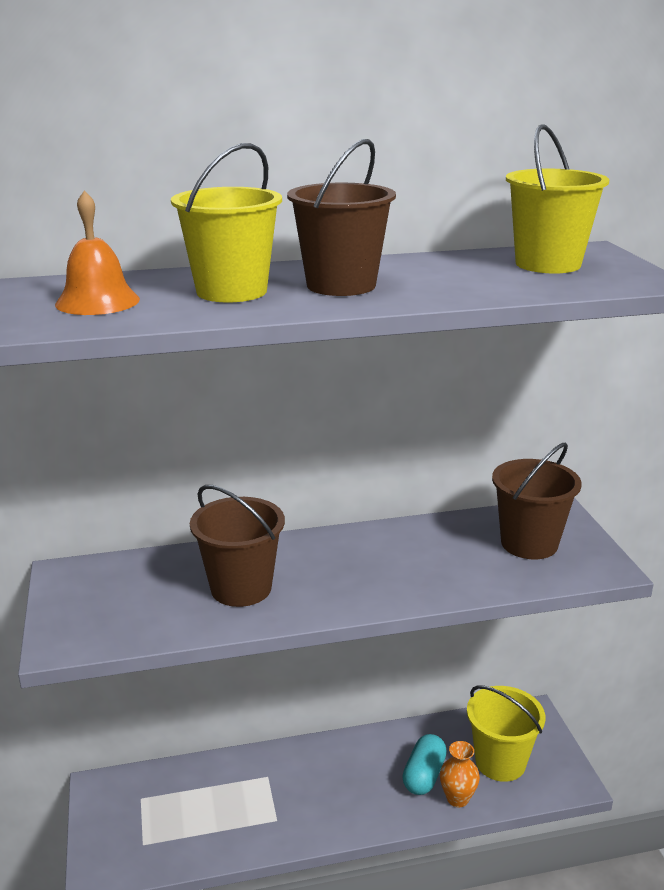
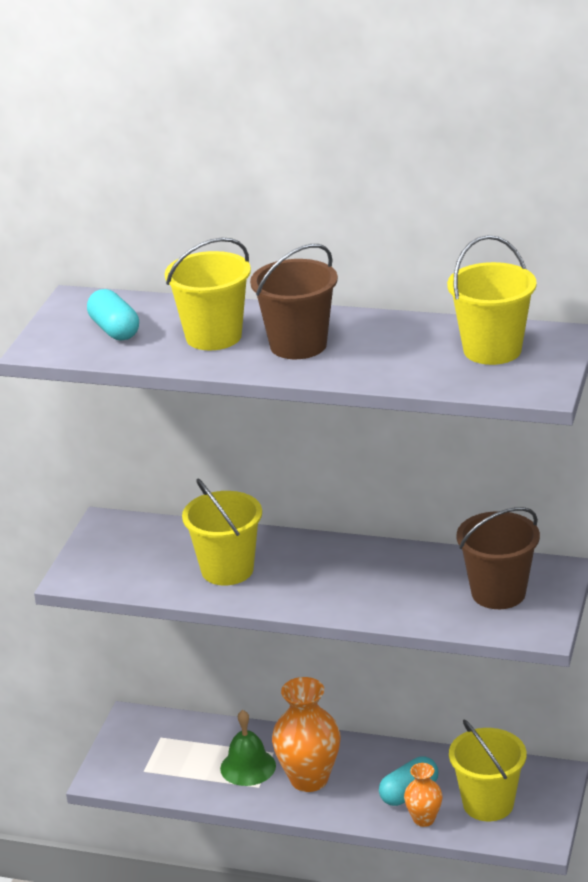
camera: 30 degrees right, 5 degrees up
(97, 301) = (114, 330): orange bell -> turquoise capsule
(241, 588) = (227, 570): brown bucket -> yellow bucket
(252, 801) = (248, 767): none -> green bell
(321, 793) = (309, 779): none -> orange vase

